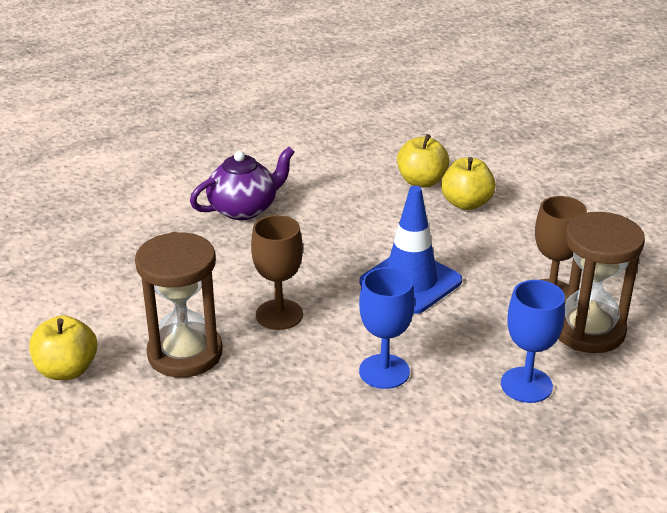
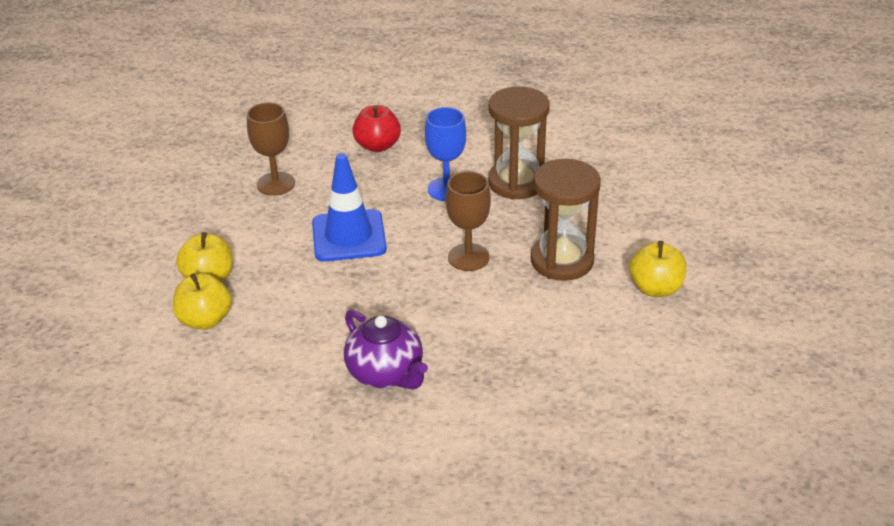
camera: 140 degrees left, 5 degrees up
(244, 209) = (386, 373): purple teapot -> purple teapot turned 135 degrees counterclockwise
(526, 385) = (377, 146): blue goblet -> red apple
(588, 330) = (294, 154): brown hourglass -> brown hourglass (517, 182)

